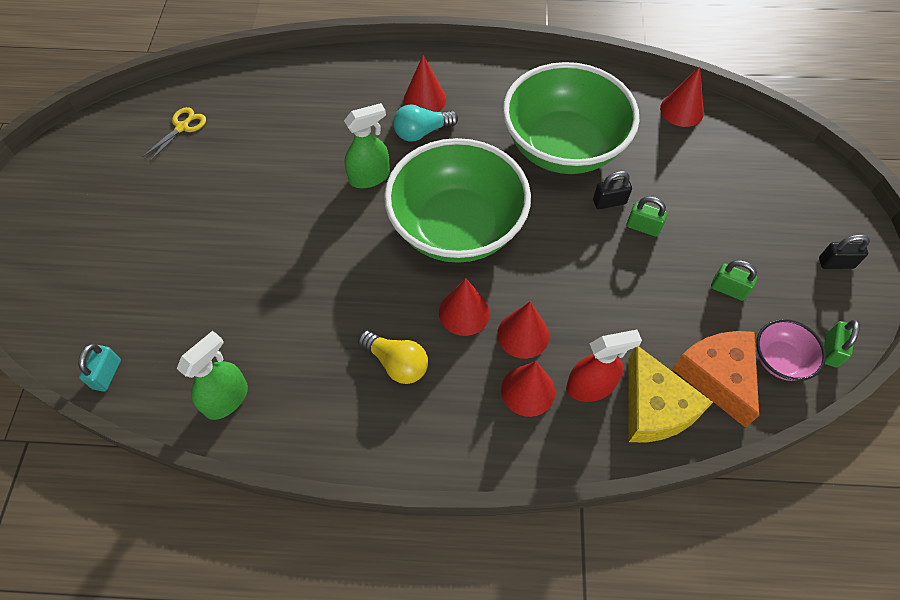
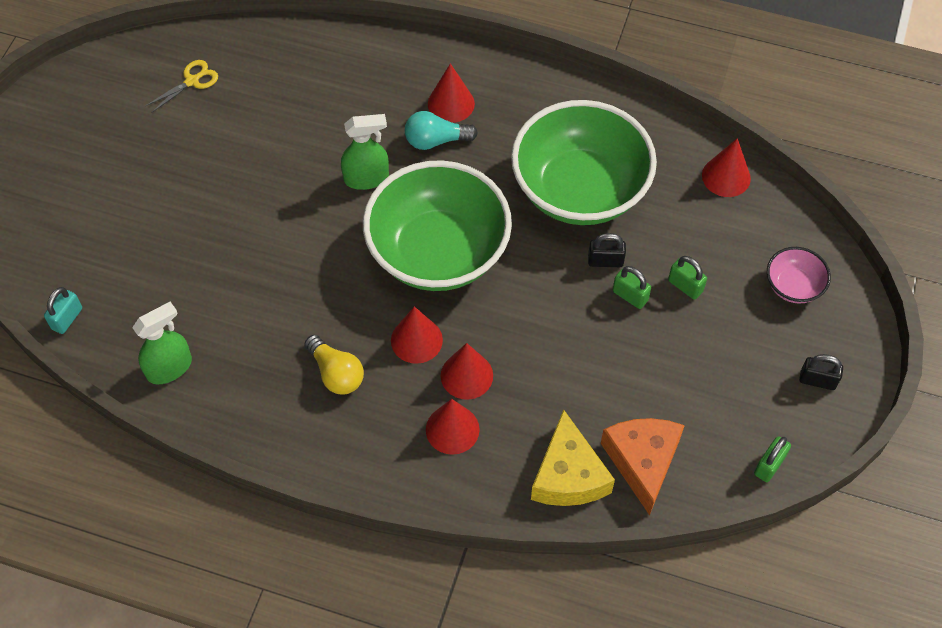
camera: 15 degrees right, 0 degrees up
(590, 386) = (514, 440): red spray bottle -> none
(728, 289) = (691, 380): green padlock -> green padlock (685, 286)
(780, 359) = (713, 461): pink bowl -> pink bowl (793, 286)

